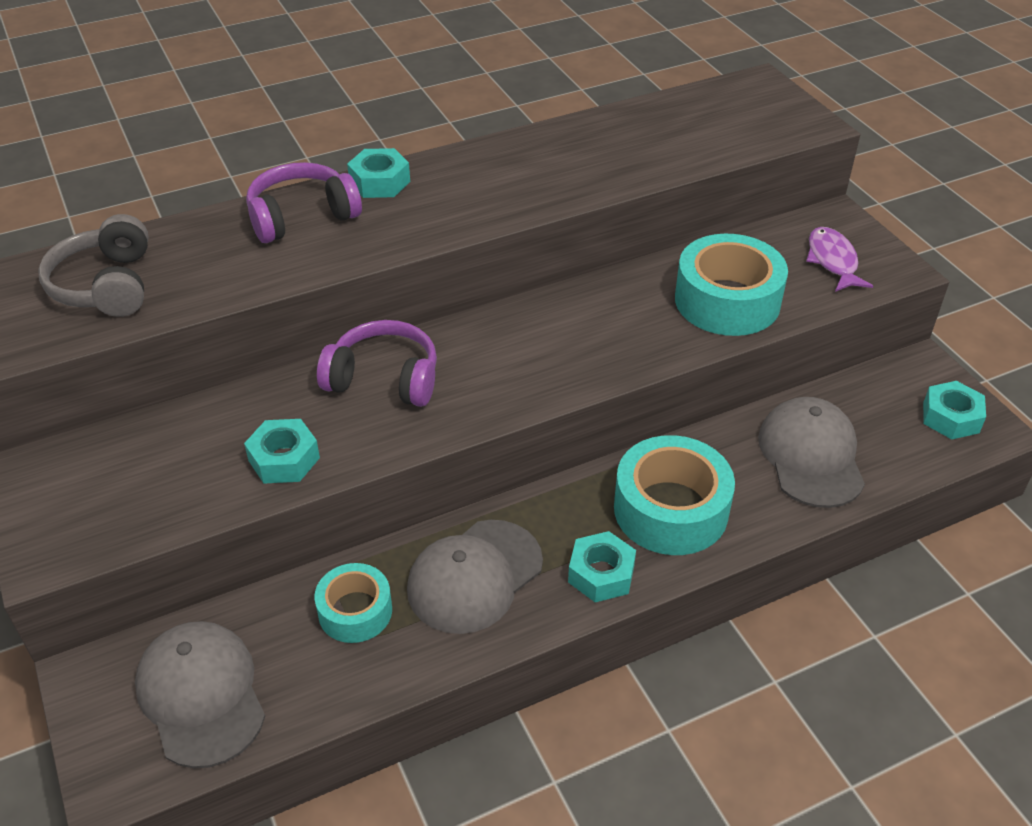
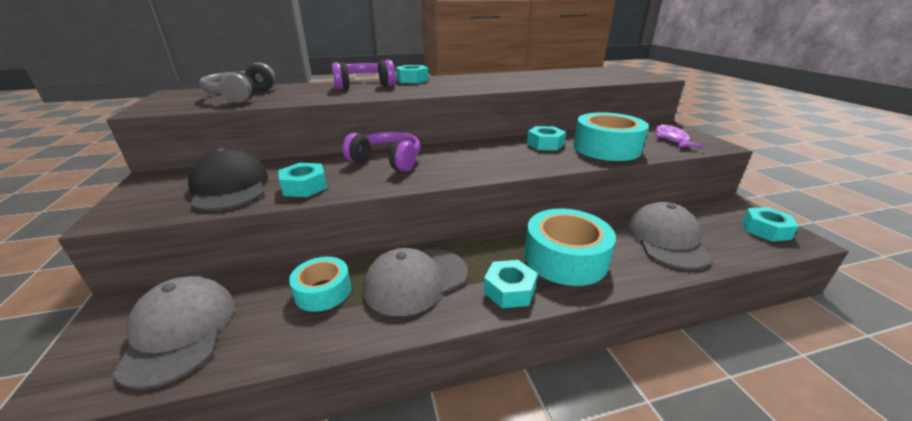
camera: 10 degrees right, 15 degrees down
(169, 474) = (230, 187): none -> black cap
(629, 299) = (545, 144): none -> turquoise nut

